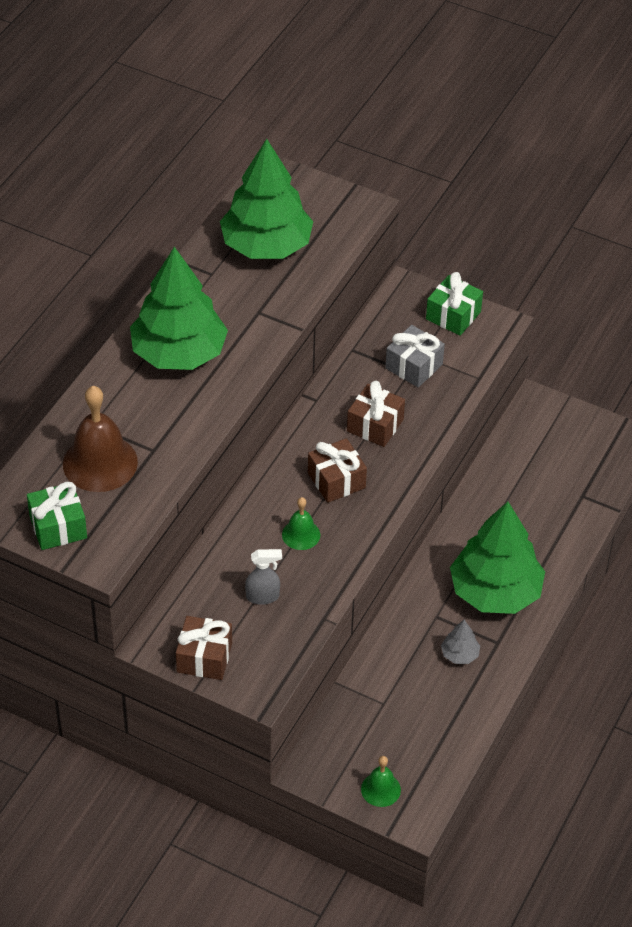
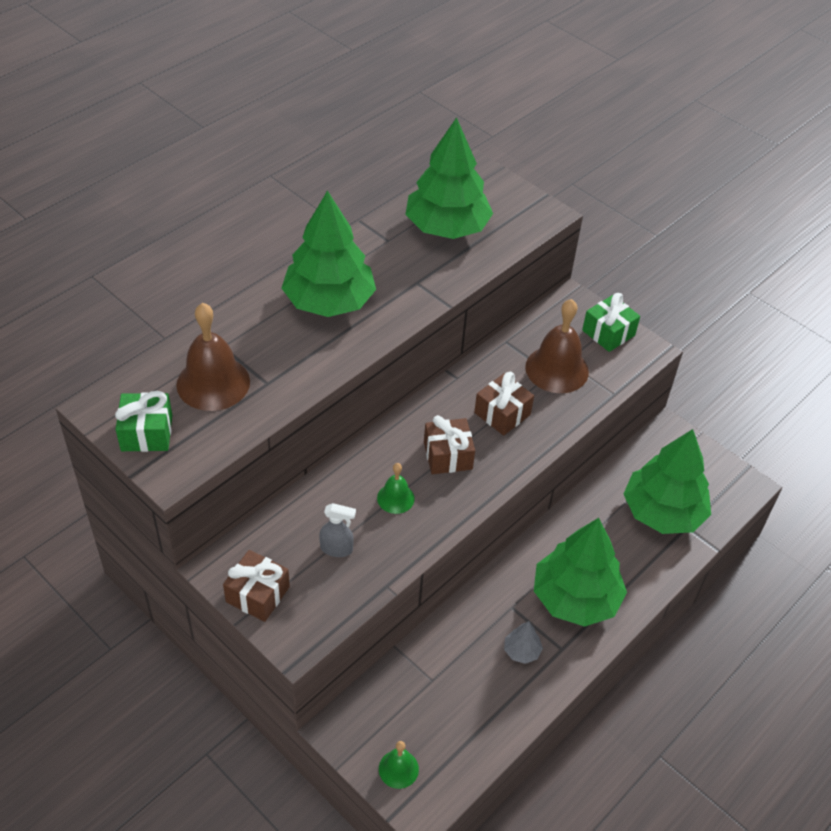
camera: 15 degrees right, 0 degrees up
(414, 366) = (557, 369): grey gift -> brown bell
(554, 487) = (662, 512): none -> green tree

